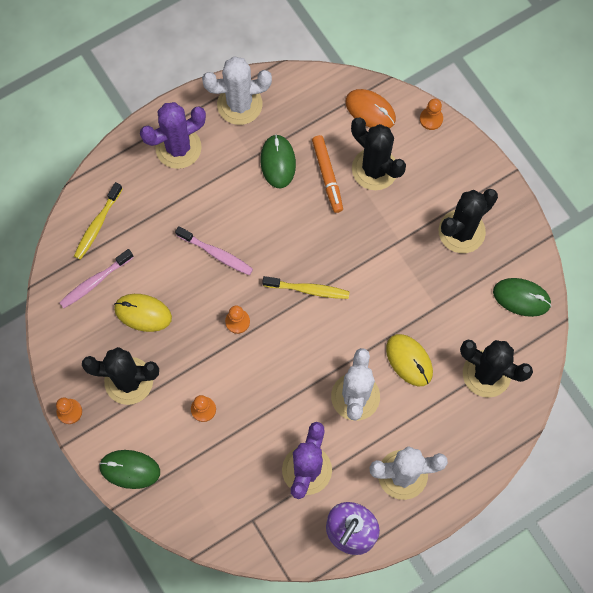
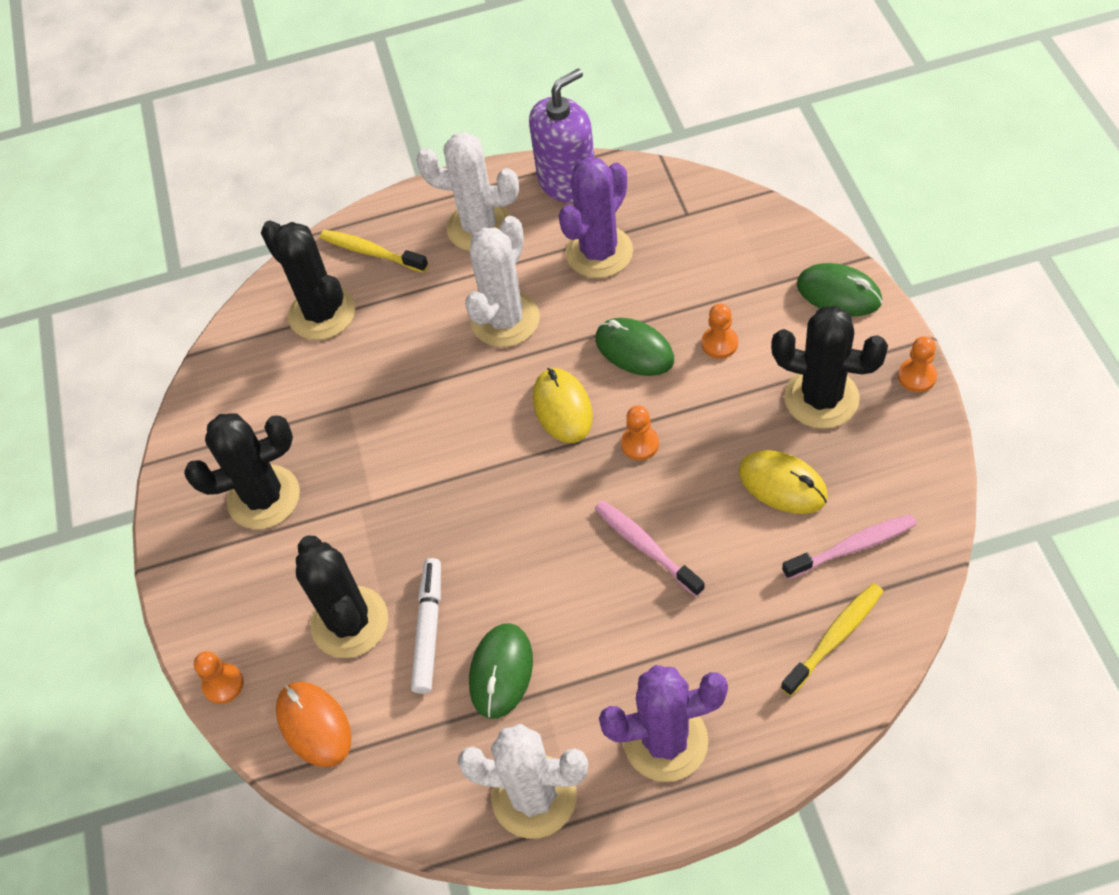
camera: 155 degrees left, 15 degrees down
(308, 289) = (520, 465): yellow toothbrush -> yellow toothbrush (371, 252)
(327, 176) = (428, 629): orange marker -> white marker
(409, 360) = (415, 347): yellow mouse -> yellow mouse (562, 408)
(521, 298) = (228, 393): green mouse -> green mouse (634, 350)

